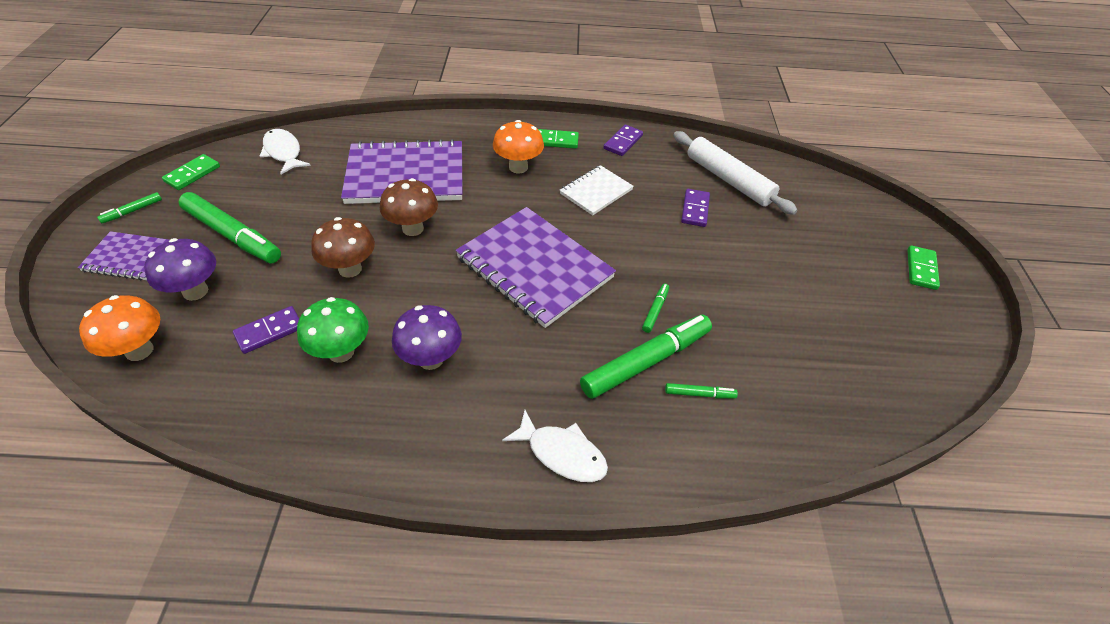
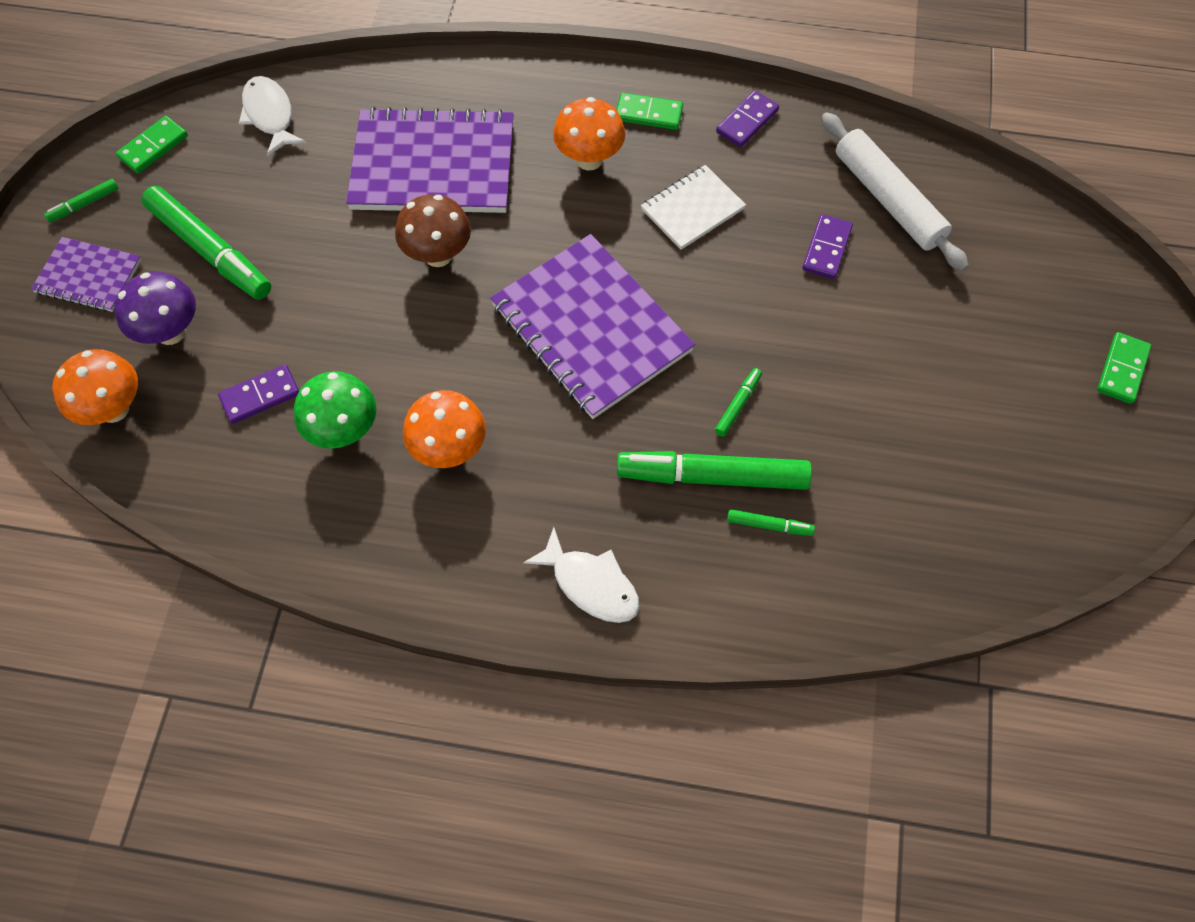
camera: 10 degrees right, 15 degrees up
(350, 269) = (356, 313): brown mushroom -> none
(431, 359) = (449, 450): purple mushroom -> orange mushroom
(646, 362) = (712, 476): green marker -> green marker turned 150 degrees counterclockwise

